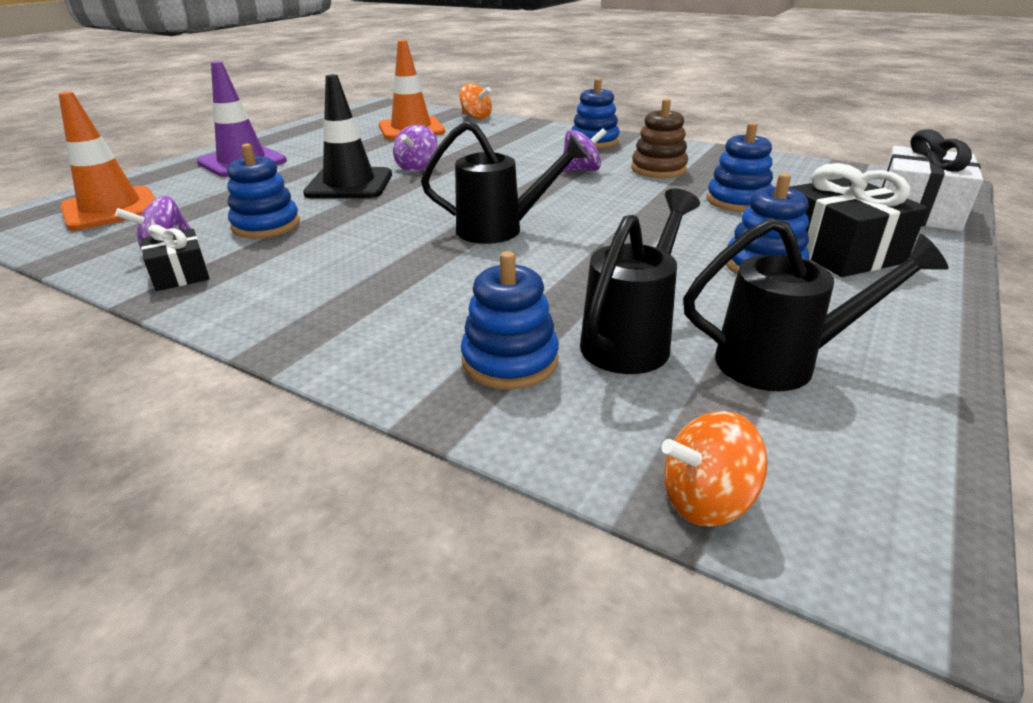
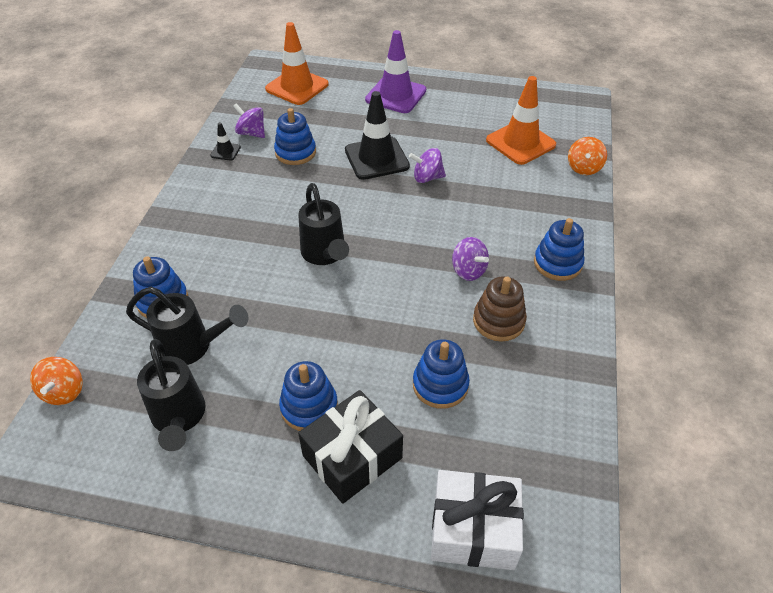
camera: 70 degrees right, 15 degrees up
(180, 274) = (225, 151): black gift -> black traffic cone
(706, 500) = (64, 391): orange spinning top -> orange spinning top turned 150 degrees counterclockwise

